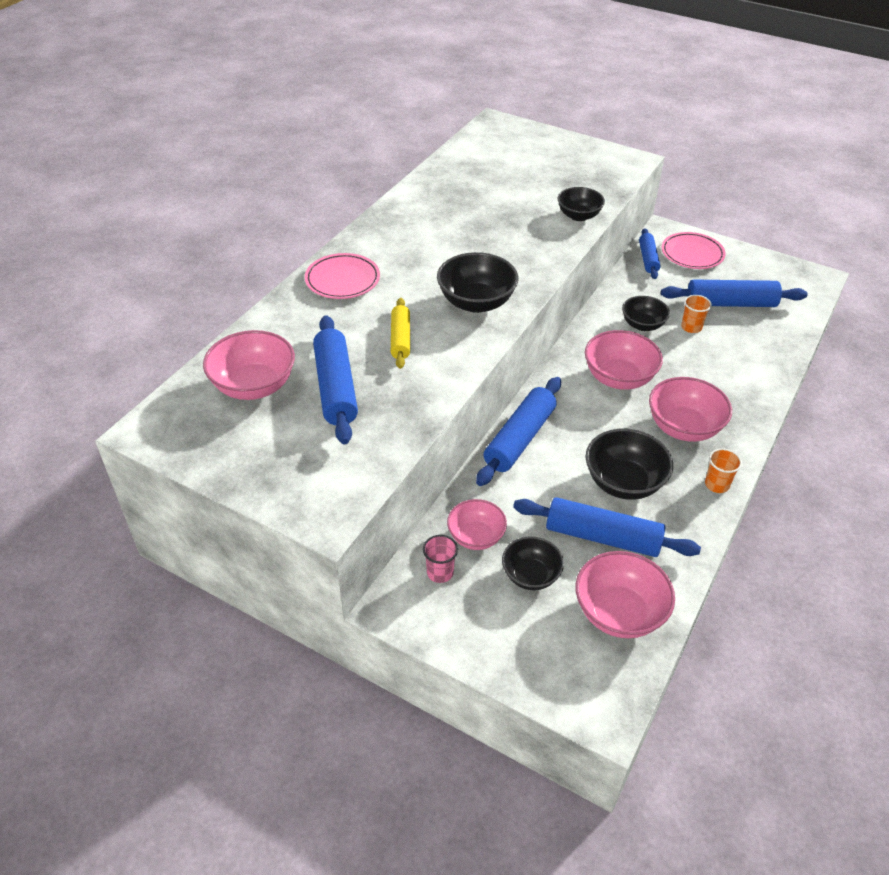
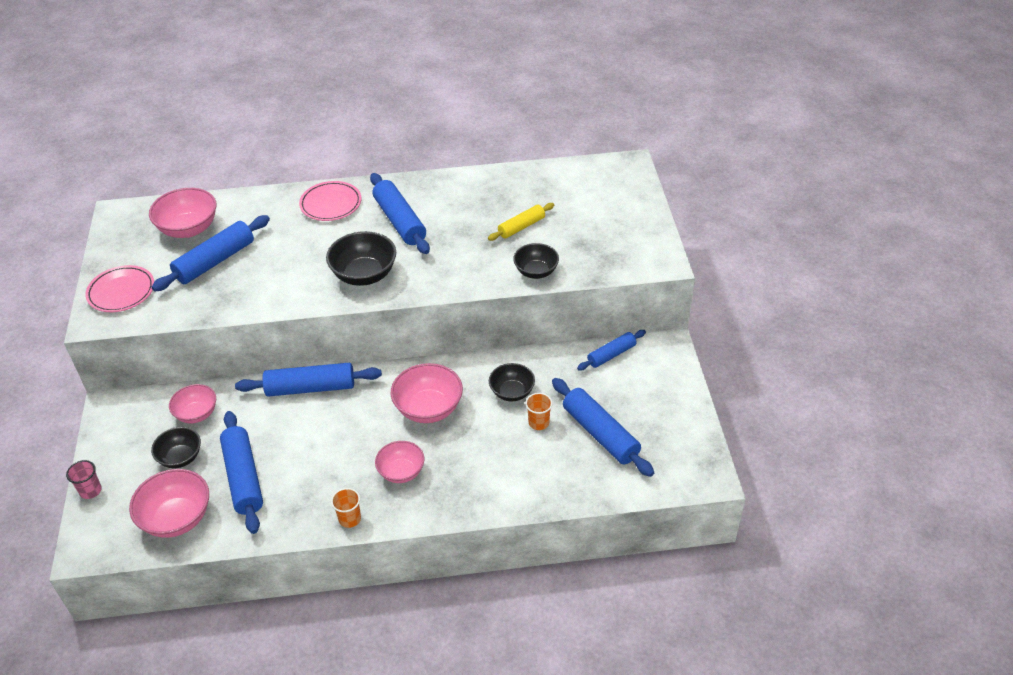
camera: 55 degrees right, 0 degrees up
(400, 339) = (289, 262): yellow rolling pin -> yellow rolling pin (521, 227)
(422, 253) = (400, 221): none -> blue rolling pin
(440, 572) = (153, 413): pink cup -> pink cup (90, 491)
(623, 482) = (309, 464): black bowl -> none
(683, 427) = (401, 472): pink bowl -> pink bowl, size x0.66
(692, 254) = (650, 378): pink plate -> pink plate (121, 292)

